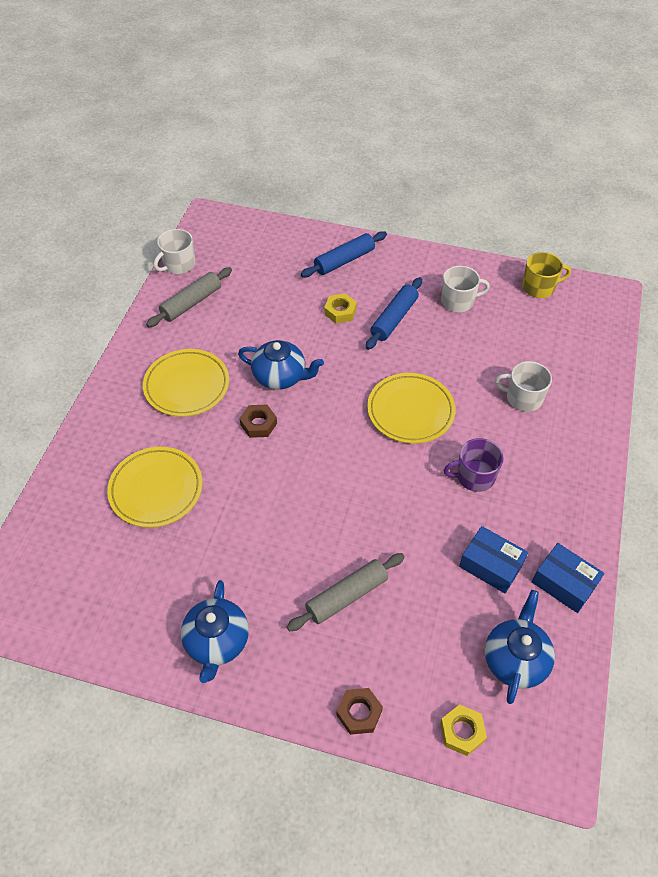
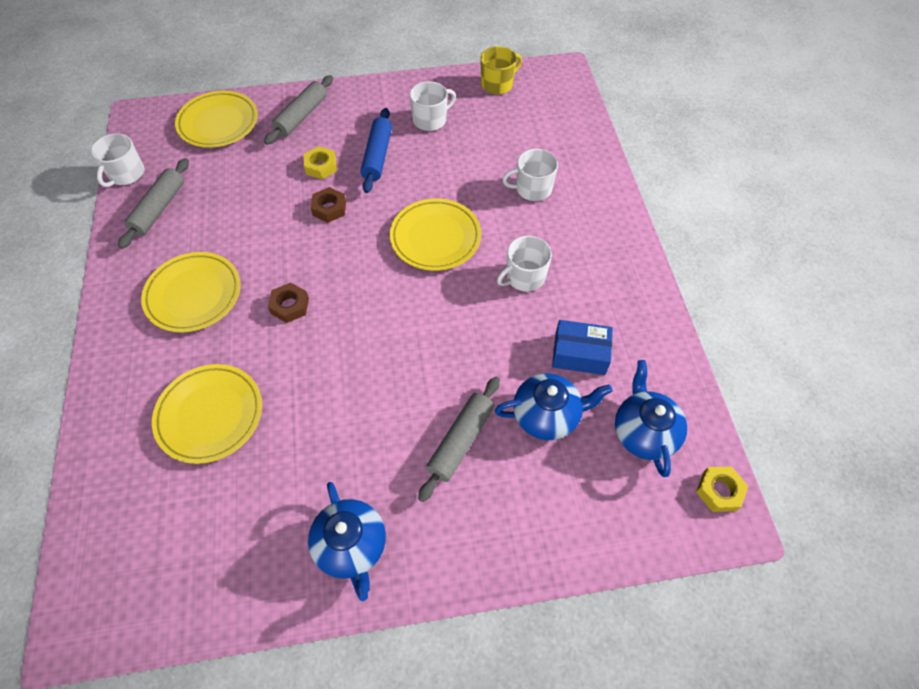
camera: 25 degrees left, 5 degrees up
(271, 244) = (218, 123): none -> yellow plate
(280, 377) = (290, 250): blue teapot -> blue teapot (547, 415)
(344, 260) = (301, 116): blue rolling pin -> grey rolling pin
(359, 713) = (528, 551): brown nut -> brown nut (329, 208)
(462, 732) = (631, 523): yellow nut -> yellow nut (719, 491)
(474, 476) = (524, 277): purple mug -> white mug
(564, 583) = (651, 343): blue box -> none

